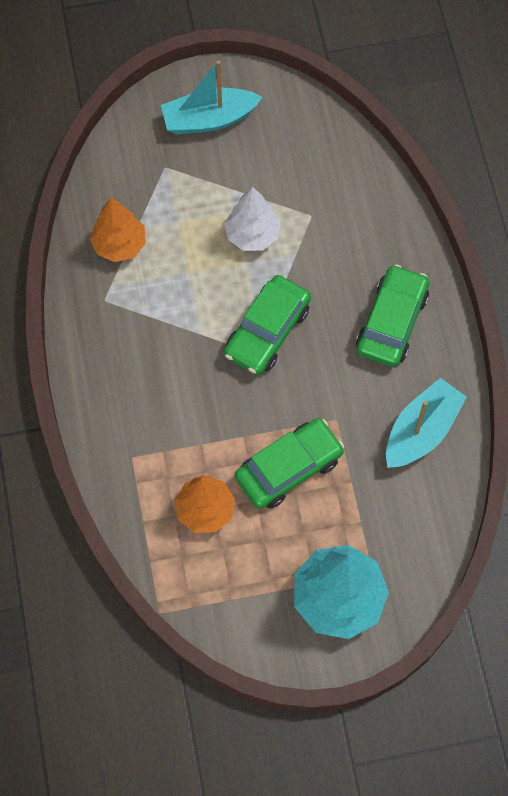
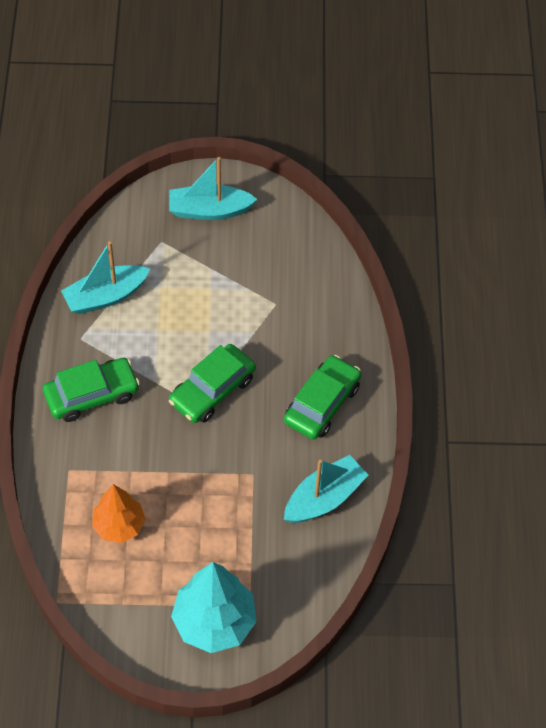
camera: 10 degrees right, 10 degrees down
(119, 244) = (105, 296): orange tree -> turquoise boat
(252, 235) = (221, 310): white tree -> none
(288, 468) = (200, 505): green car -> green car (92, 395)

